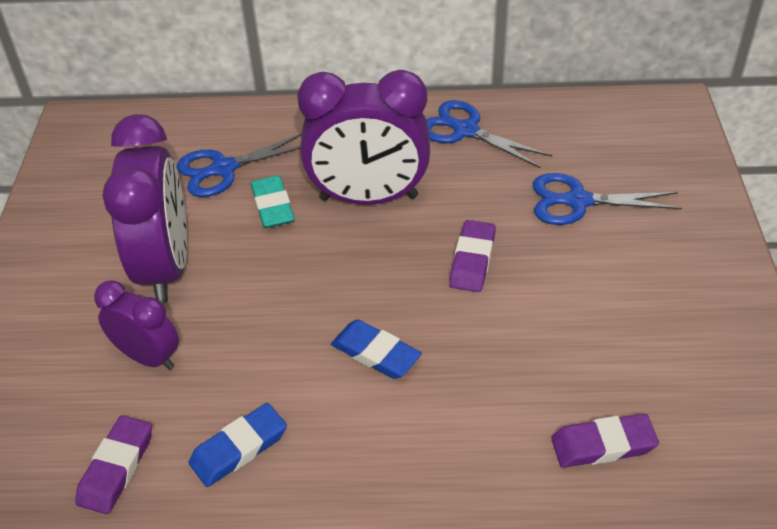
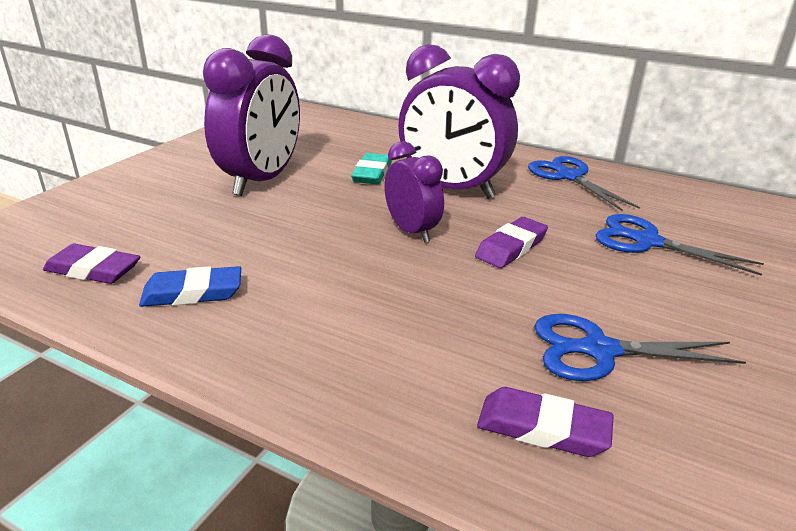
camera: 25 degrees right, 15 degrees down
(116, 468) = (93, 270): purple eraser -> purple eraser turned 60 degrees clockwise
(148, 357) = (193, 220): purple clock -> purple clock (411, 231)
(224, 169) = (356, 148): blue scissors -> blue scissors (599, 350)
(376, 353) = (368, 275): blue eraser -> none

